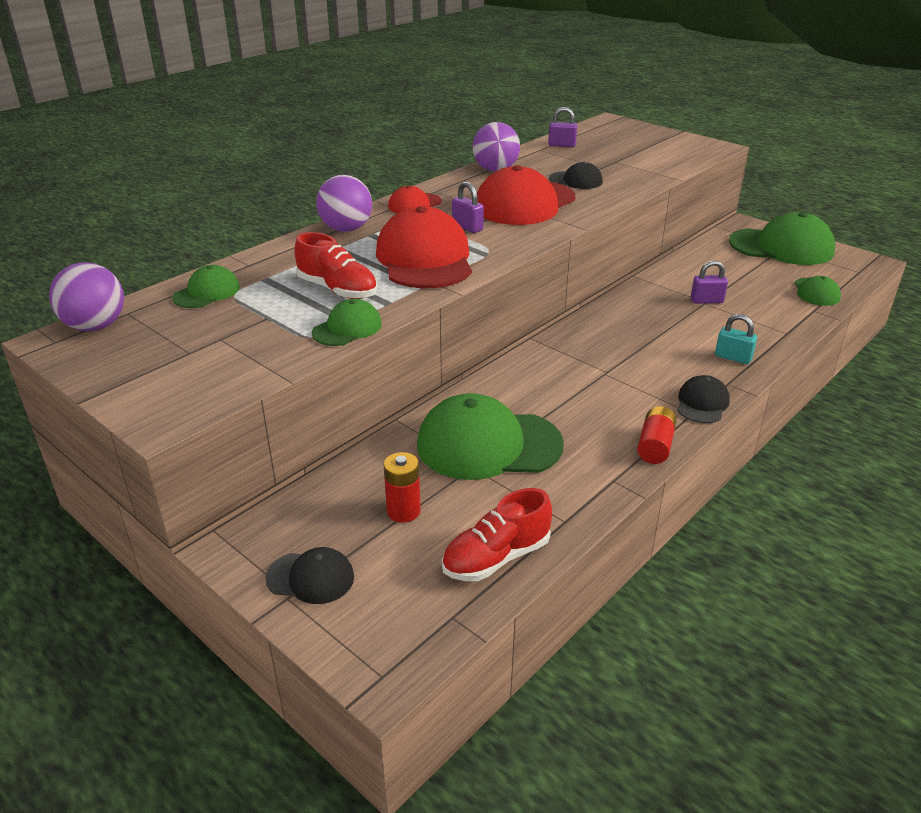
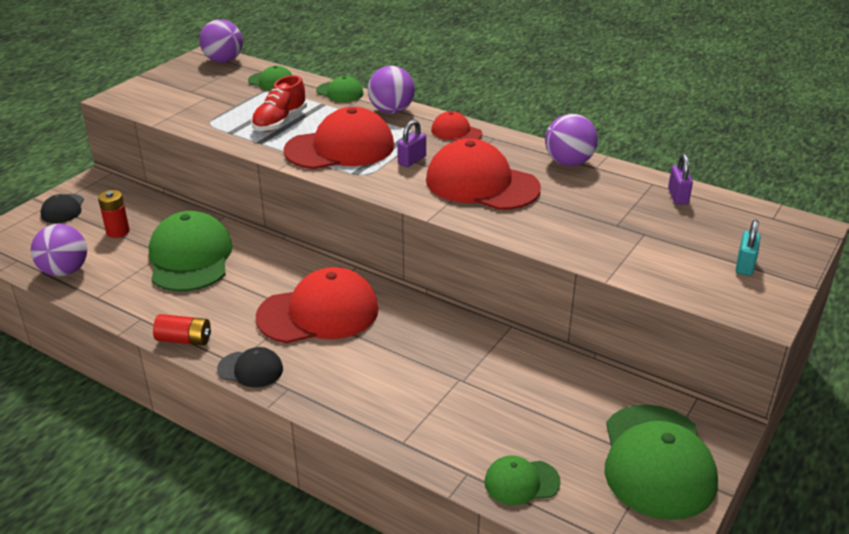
camera: 80 degrees right, 0 degrees up
(347, 328) = (221, 133): green cap -> green cap (340, 92)
(496, 557) = (65, 271): red shoe -> purple ball
(576, 180) = (562, 210): black cap -> none
(609, 362) = (319, 313): none -> red cap
(706, 300) = (465, 381): purple padlock -> none
(733, 357) = (339, 394): turquoise padlock -> turquoise padlock (744, 265)

